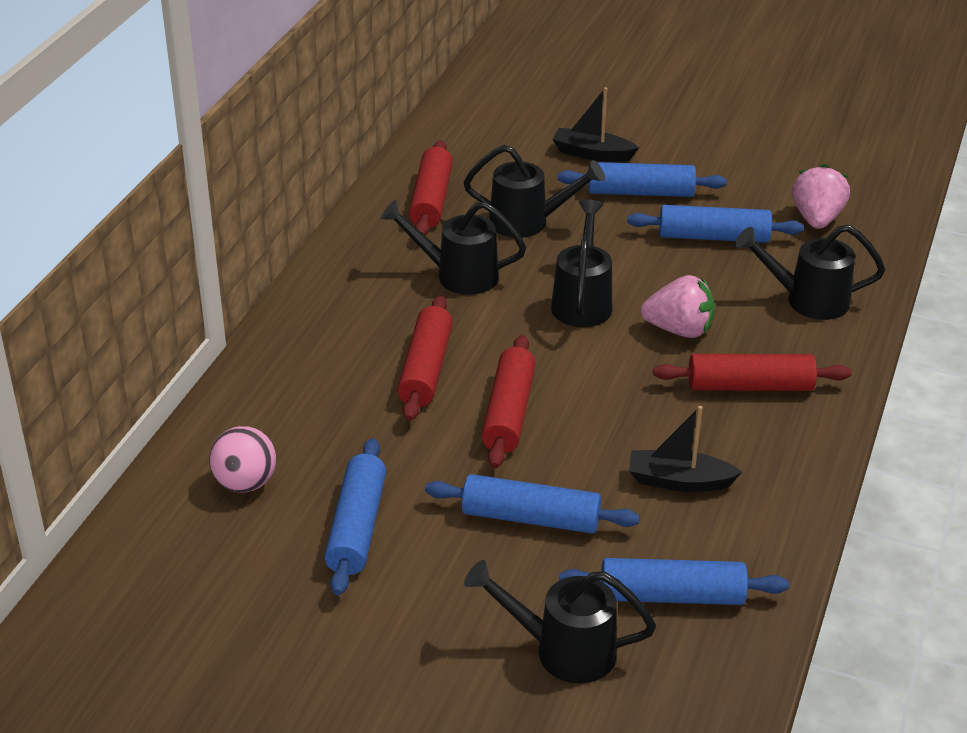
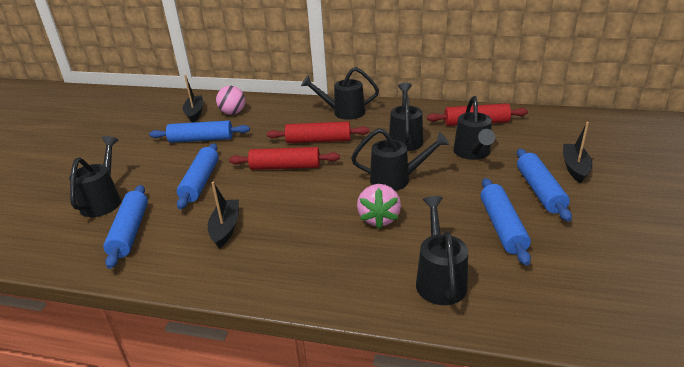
camera: 85 degrees right, 5 degrees down
(214, 547) = (195, 113): none -> black boat
(322, 330) = (344, 112): none -> black watering can
(750, 386) = (322, 253): red rolling pin -> none
(817, 219) = (567, 282): pink strawberry -> none

